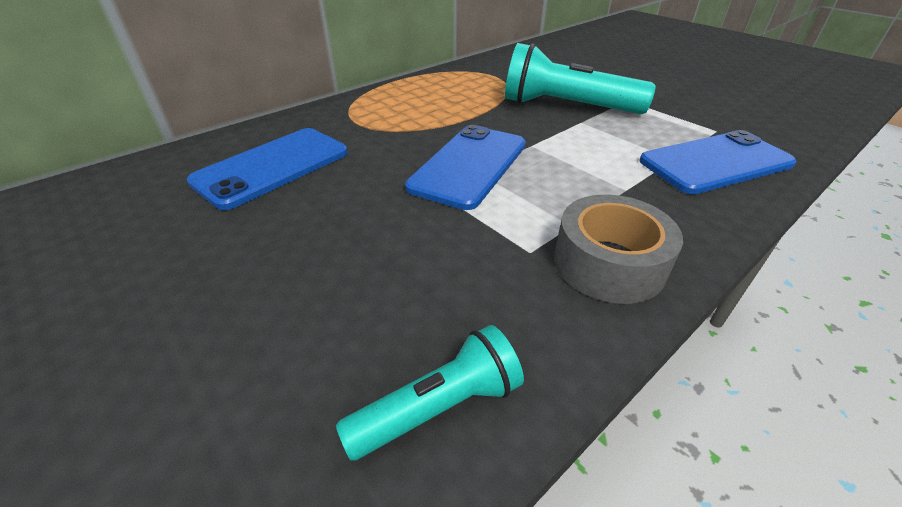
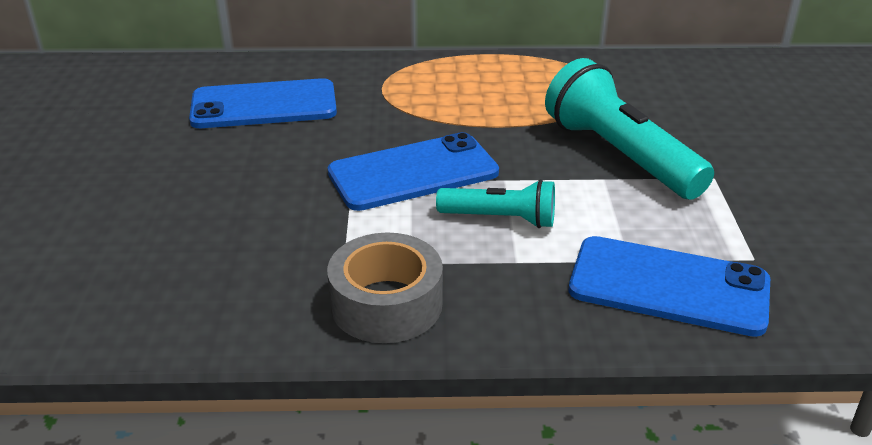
camera: 40 degrees right, 5 degrees down
(438, 407) = (147, 312): turquoise flashlight -> turquoise flashlight (500, 219)

